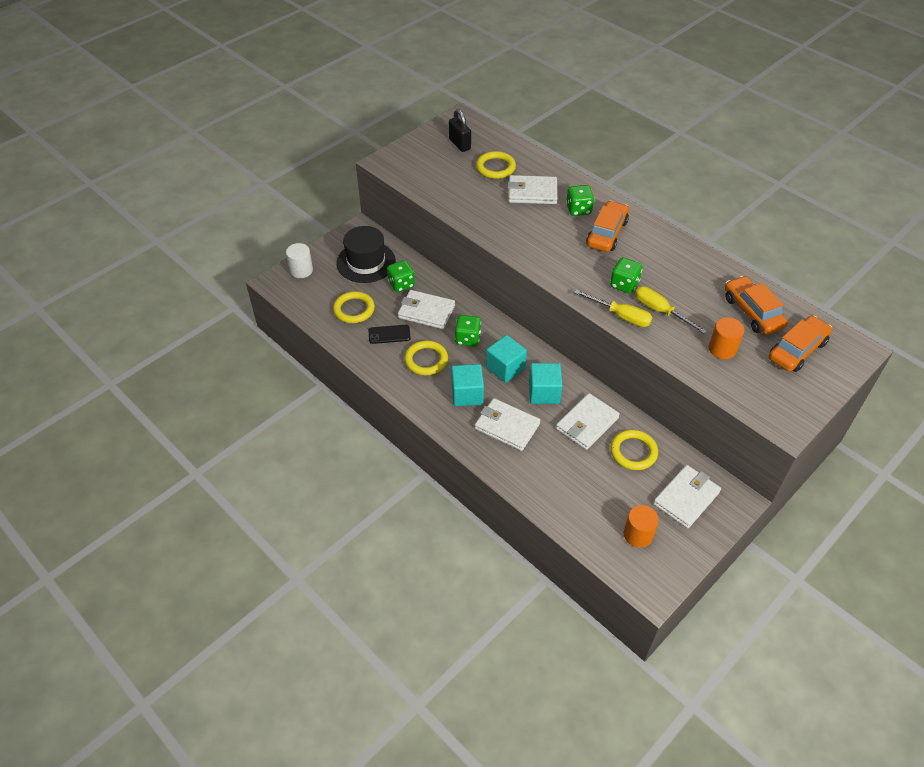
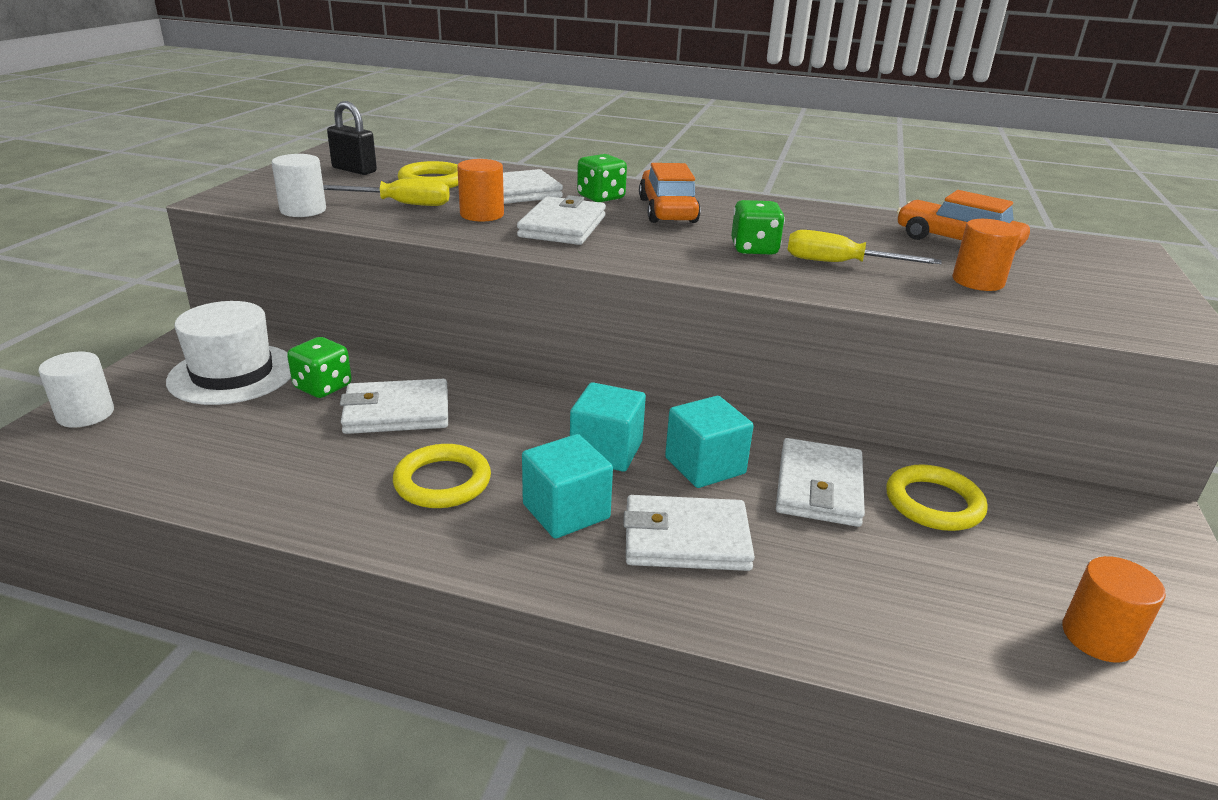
camera: 30 degrees left, 20 degrees down
(354, 309) = (237, 445): yellow ring -> none
(366, 262) = (232, 374): black hat -> white hat
(389, 334) = (338, 463): black phone -> none
(416, 184) = (303, 210): none -> white cylinder
(467, 339) = (504, 429): green dice -> none
(502, 211) = (482, 215): none -> orange cylinder
(620, 316) = (791, 279): yellow screwdriver -> yellow screwdriver (401, 204)
(686, 498) = (1089, 542): white wallet -> white wallet (563, 226)
(797, 350) = (1065, 263): orange car -> none

